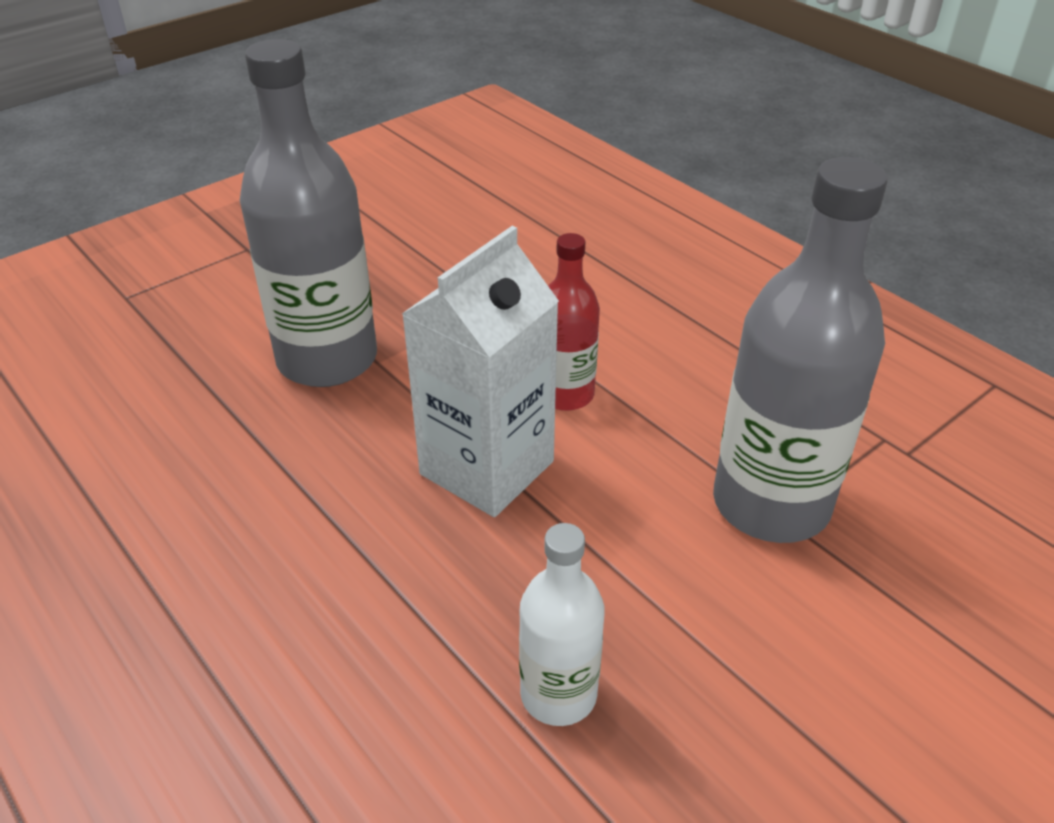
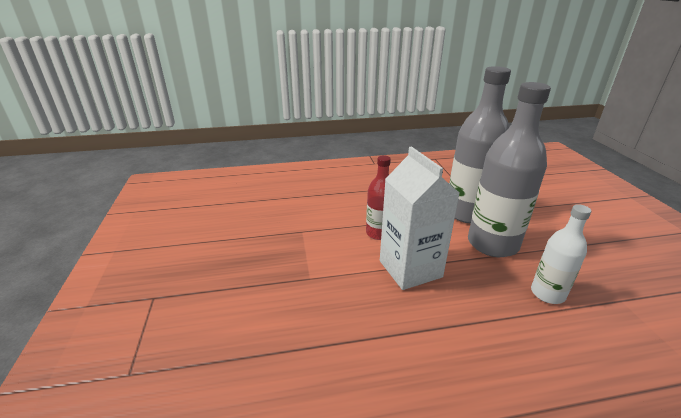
camera: 60 degrees left, 10 degrees down
(327, 359) = (291, 295): grey bottle -> grey bottle (492, 244)

